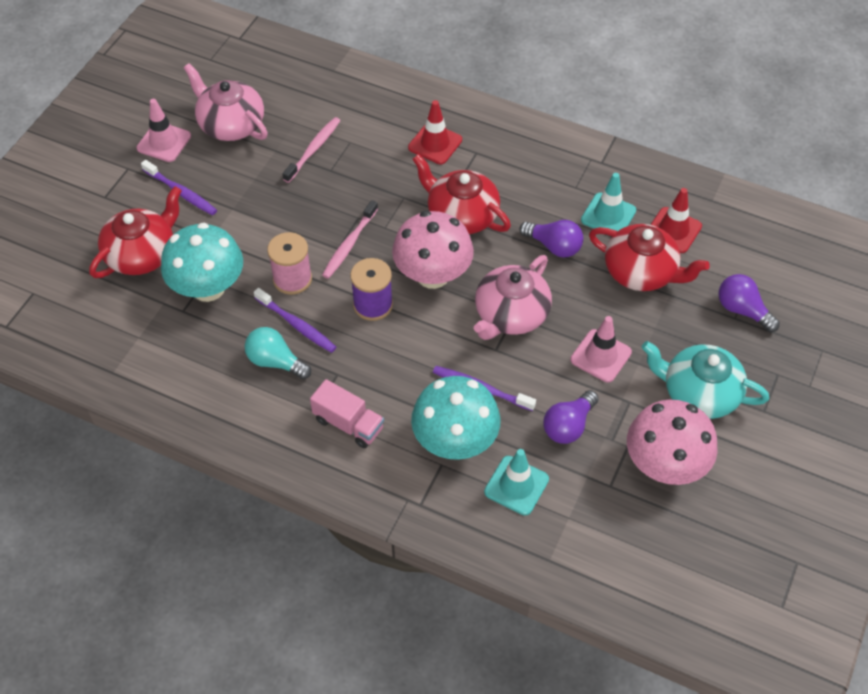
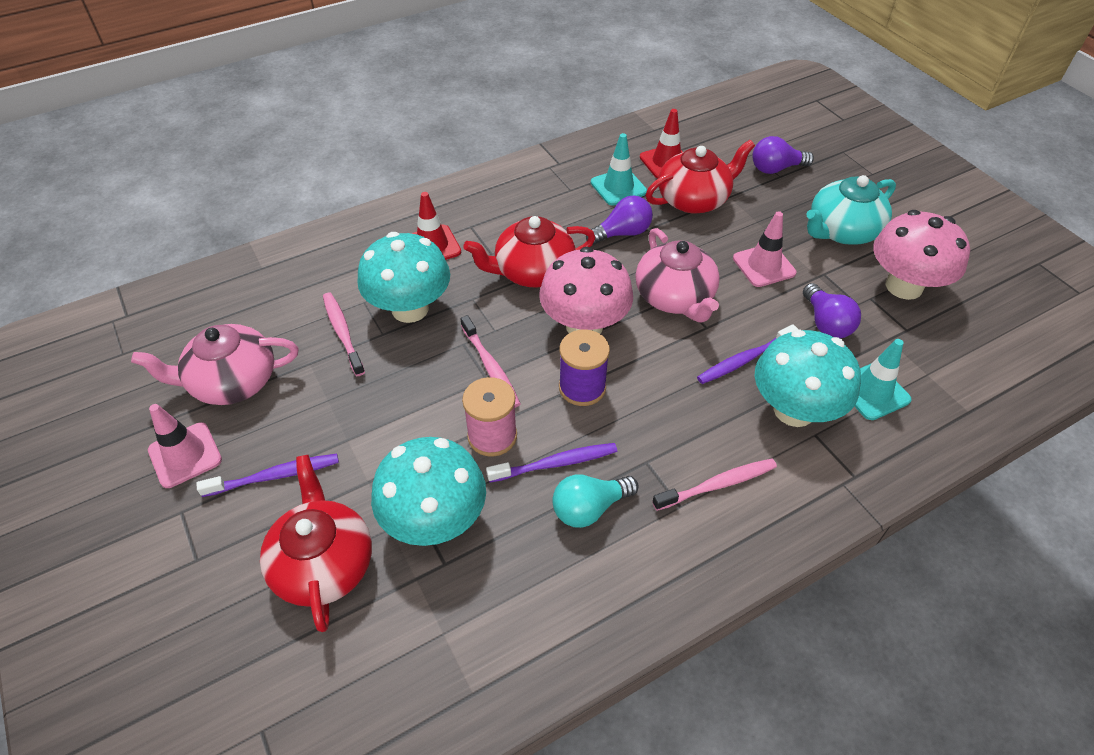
camera: 55 degrees left, 5 degrees down
(348, 424) = (717, 485): pink truck -> pink toothbrush
(364, 170) = (410, 309): none -> turquoise mushroom

